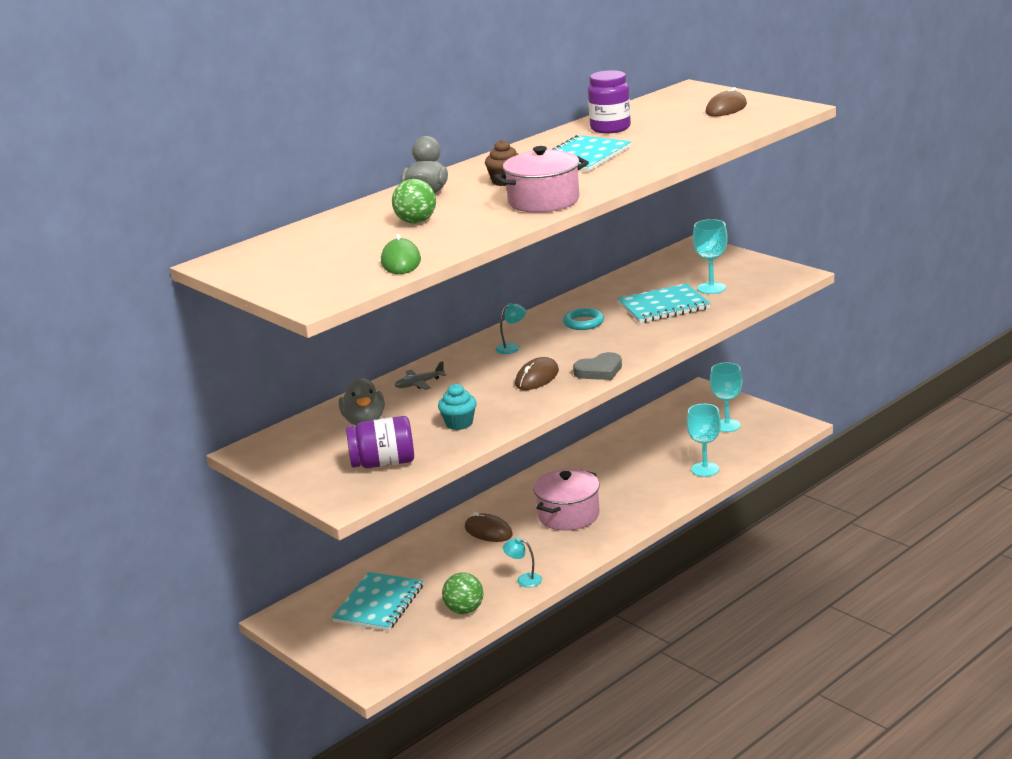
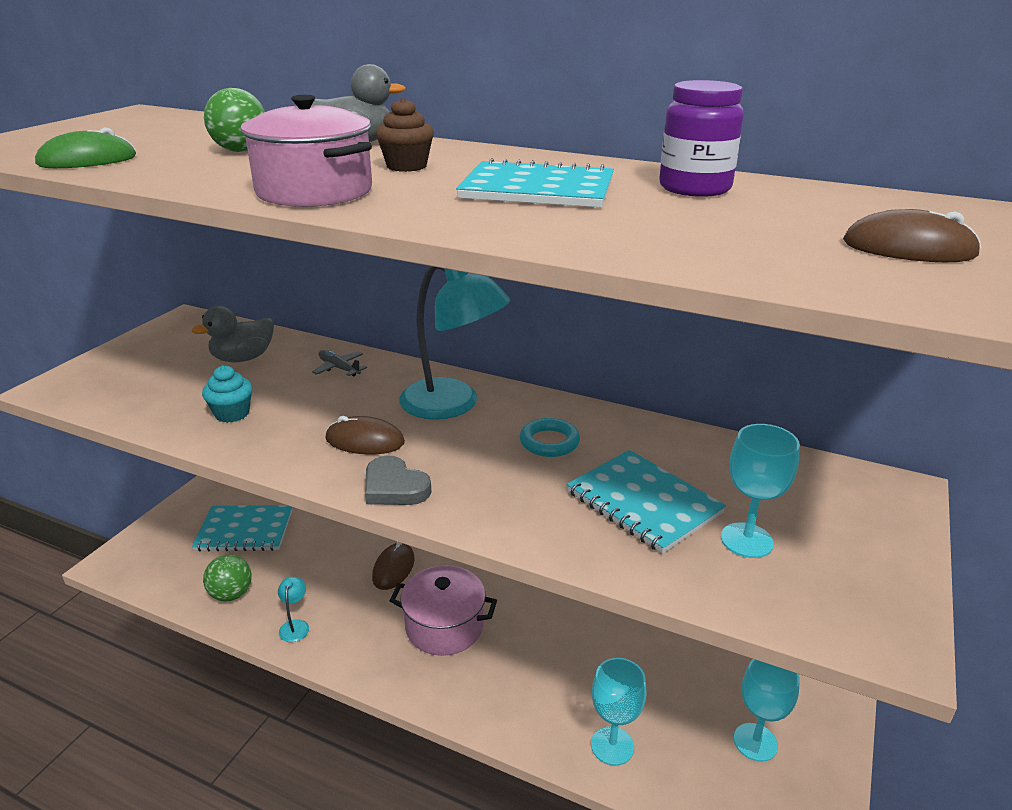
camera: 65 degrees right, 5 degrees up
(383, 463) = (138, 389): purple jar -> none
(512, 347) = (453, 404): turquoise lamp -> turquoise lamp, size x2.45

